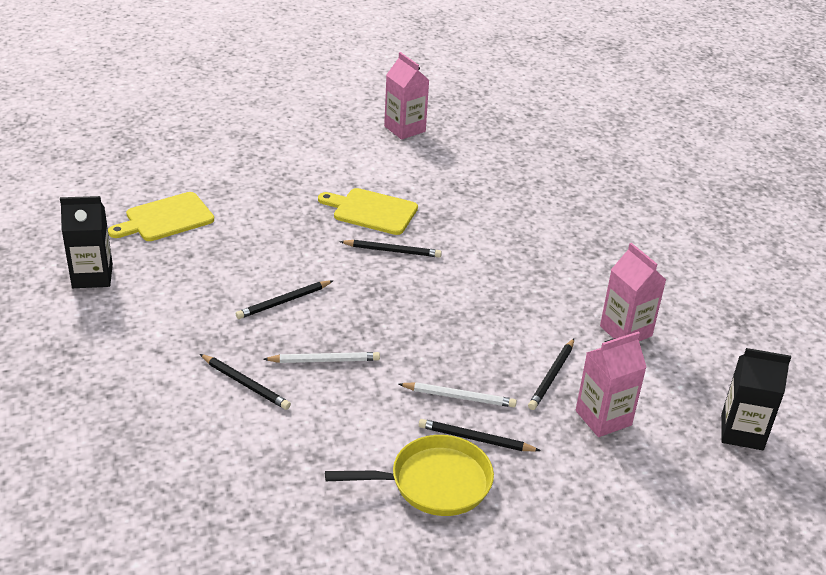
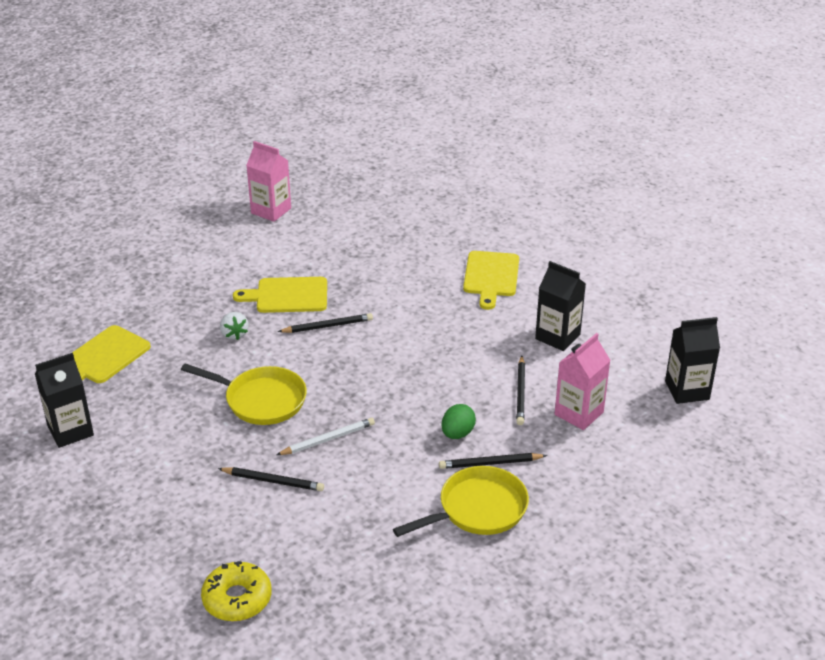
camera: 20 degrees left, 0 degrees up
(137, 488) = (237, 599): none -> yellow donut
(283, 302) = (261, 400): black pencil -> yellow pan
(298, 232) = (234, 334): none -> white strawberry
(459, 397) = (457, 433): white pencil -> green egg
(588, 250) = (491, 276): none -> yellow cutting board
(625, 331) = (557, 337): pink carton -> black carton

